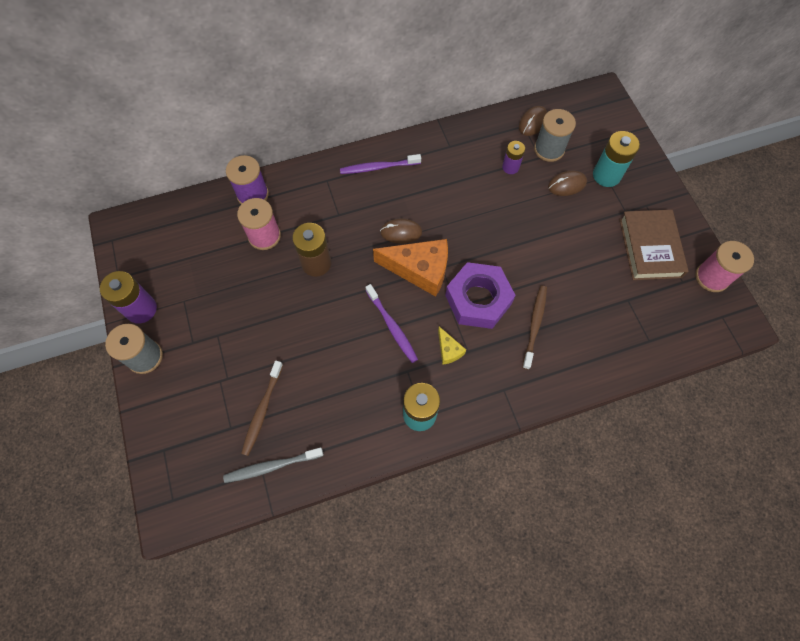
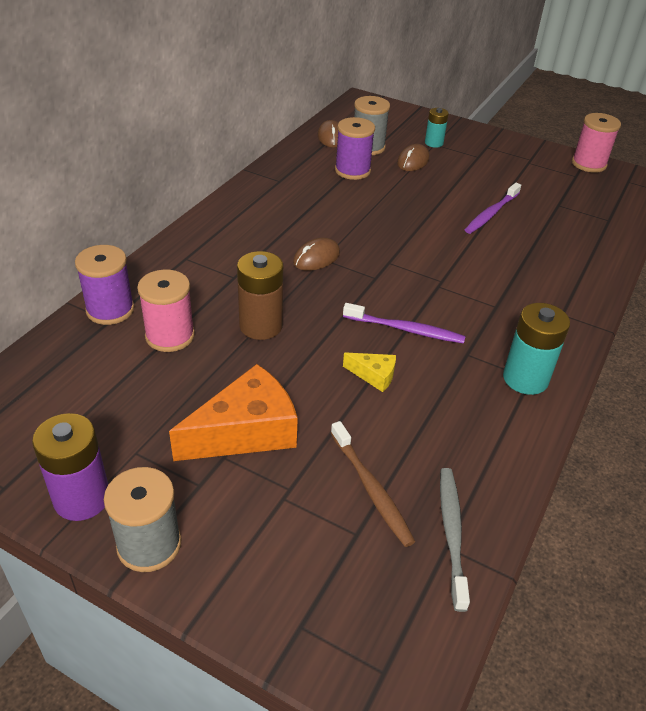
camera: 45 degrees left, 25 degrees down
(271, 466) = (452, 533): grey toothbrush -> grey toothbrush turned 150 degrees clockwise
(378, 167) = (229, 224): purple toothbrush -> purple toothbrush (491, 214)
(419, 270) = (372, 274): orange cheese -> orange cheese (246, 431)
(448, 350) = (479, 315): yellow cheese -> yellow cheese (374, 376)
(478, 299) = (452, 266): purple nut -> none
(510, 167) = (352, 171): purple battery -> purple spool
(535, 325) = (520, 257): brown toothbrush -> none
(606, 175) = (434, 143): turquoise battery -> turquoise battery, size x0.61
(650, 248) = (526, 168): brown book -> none

